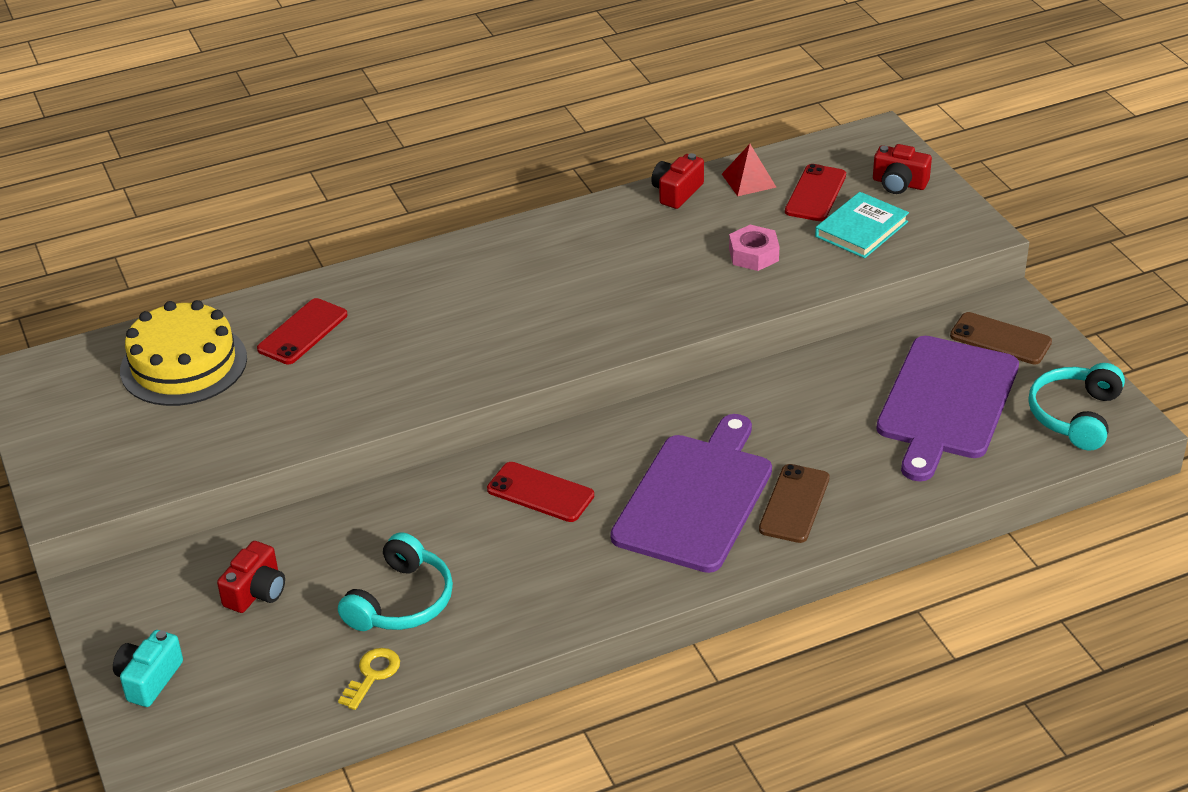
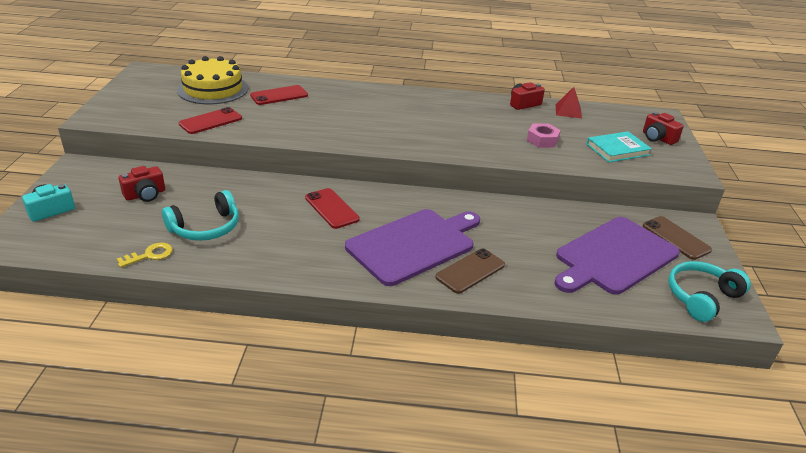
camera: 25 degrees right, 5 degrees down
(815, 193) = (602, 127): red phone -> red phone (211, 121)

